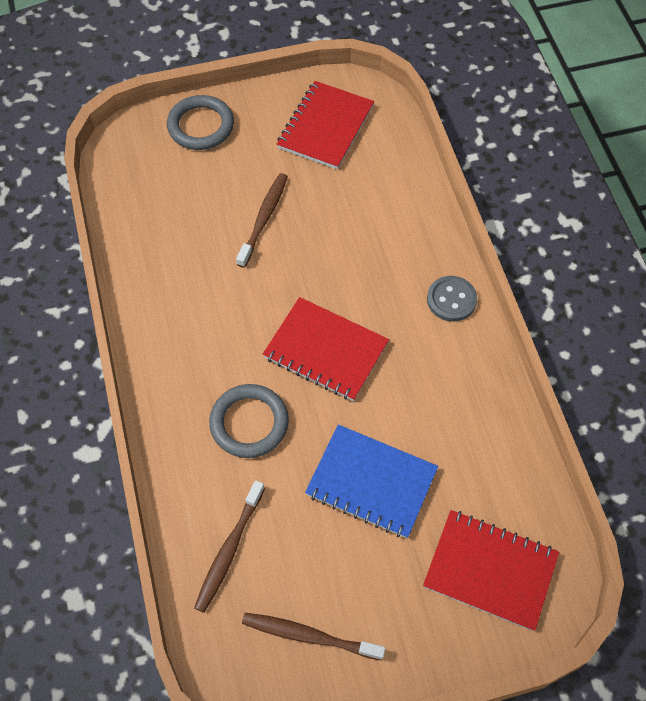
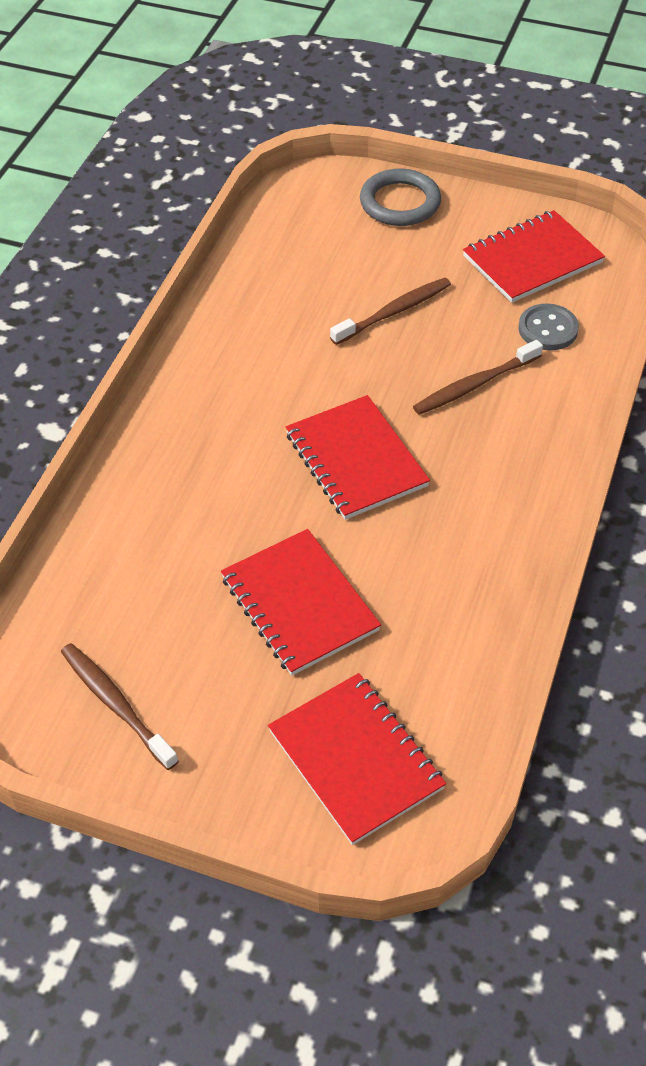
camera: 35 degrees right, 10 degrees down
(229, 550) = (106, 582): brown toothbrush -> brown toothbrush (475, 385)
(249, 423) = (222, 483): grey ring -> none
(371, 482) = (299, 604): blue notebook -> red notebook
(451, 300) = (535, 482): grey button -> grey button (548, 329)

